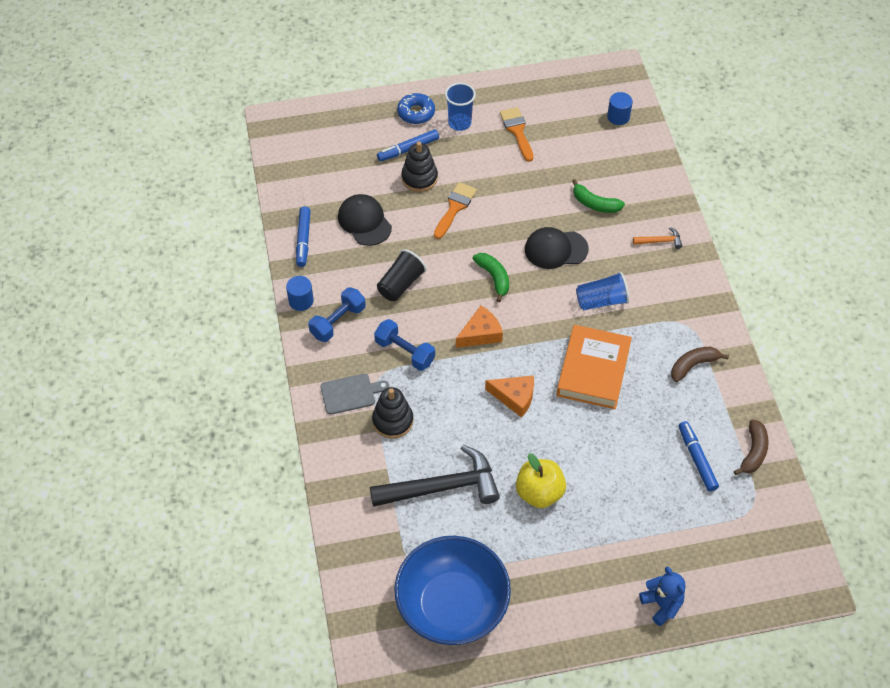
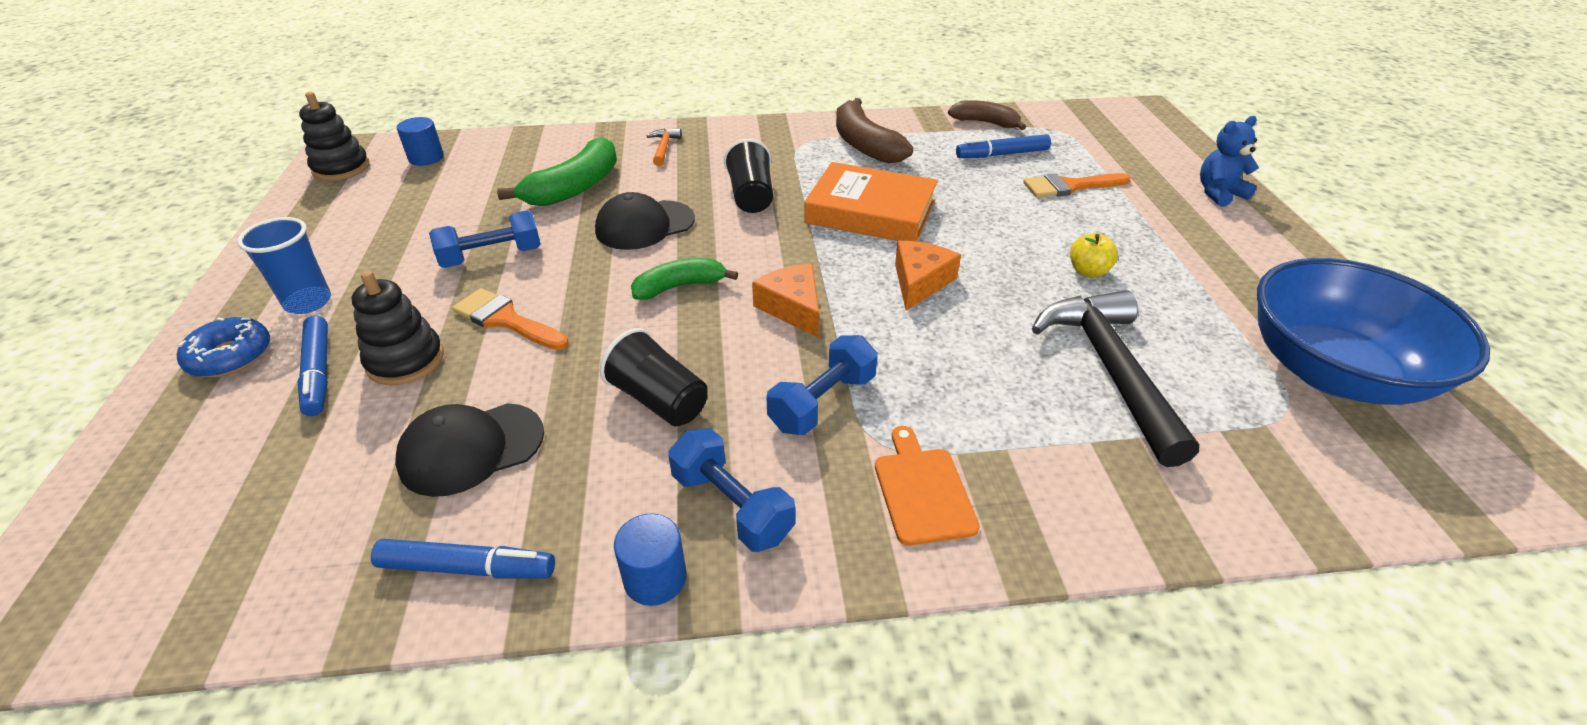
camera: 85 degrees left, 15 degrees down
(350, 393) = (922, 490): grey cutting board -> orange cutting board
(393, 421) = (982, 427): black stacking toy -> black stacking toy (341, 168)
(510, 185) = (492, 257): none -> blue dumbbell
(517, 131) = (380, 243): orange brush -> orange brush (1070, 186)
(539, 493) = (1088, 271): yellow apple -> yellow apple, size x0.59
(555, 249) = (644, 225): black cap -> black cap turned 60 degrees clockwise
(595, 204) = (575, 187): green banana -> green banana, size x1.53
(601, 301) = (751, 196): blue cup -> black cup
(693, 365) = (864, 145): brown banana -> brown banana, size x1.53

